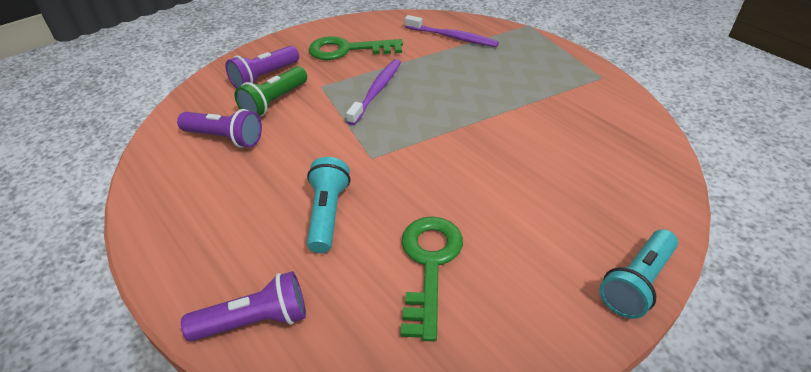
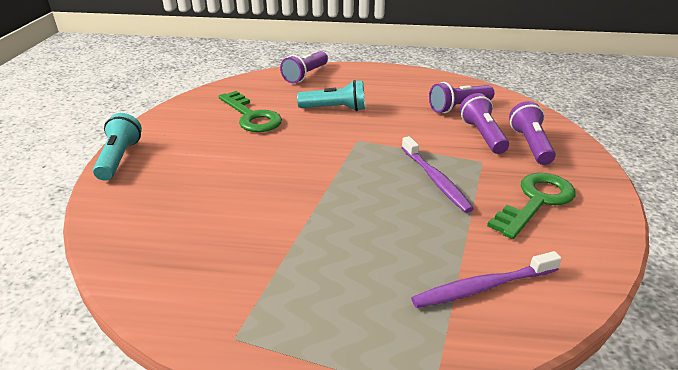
camera: 135 degrees right, 10 degrees down
(274, 102) = (482, 135): green flashlight -> purple flashlight
(327, 214) = (335, 109): turquoise flashlight -> turquoise flashlight turned 45 degrees counterclockwise

